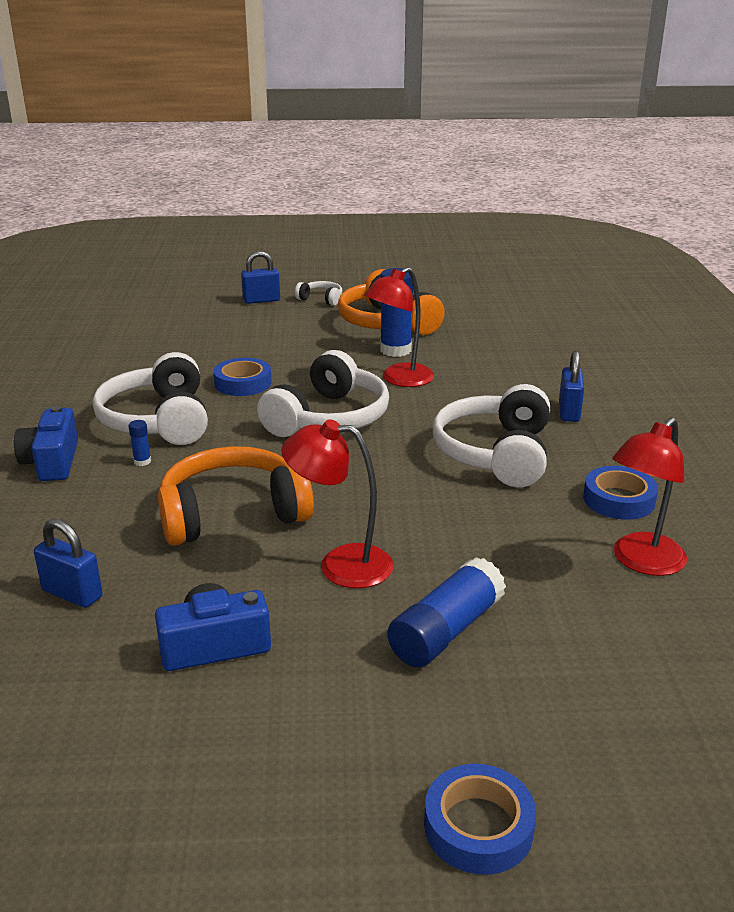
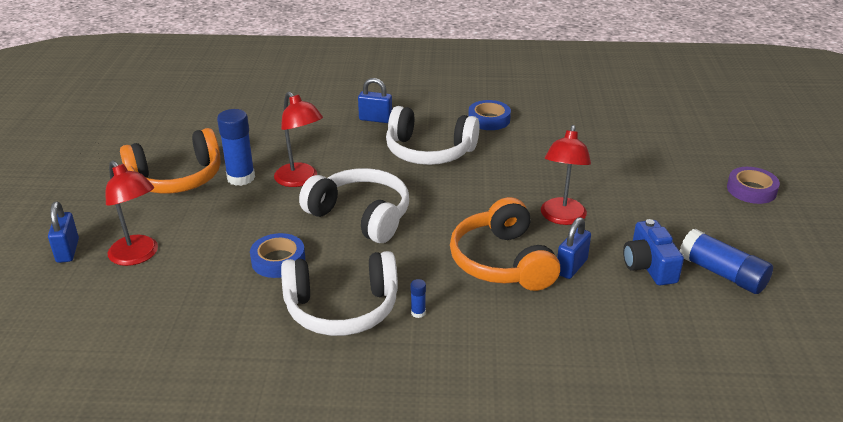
camera: 85 degrees left, 5 degrees up
(52, 462) = (410, 370): blue camera -> none
(72, 594) = (606, 332): blue padlock -> blue padlock (571, 267)
(321, 299) = (91, 212): white headphones -> none
(446, 631) = (620, 186): blue glue stick -> blue glue stick (722, 273)
(478, 826) = (751, 190): blue tape -> purple tape
(641, 562) = (551, 123): red lamp -> red lamp (138, 256)

